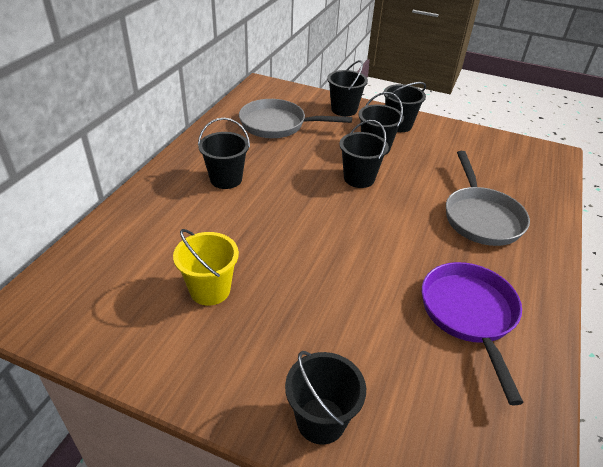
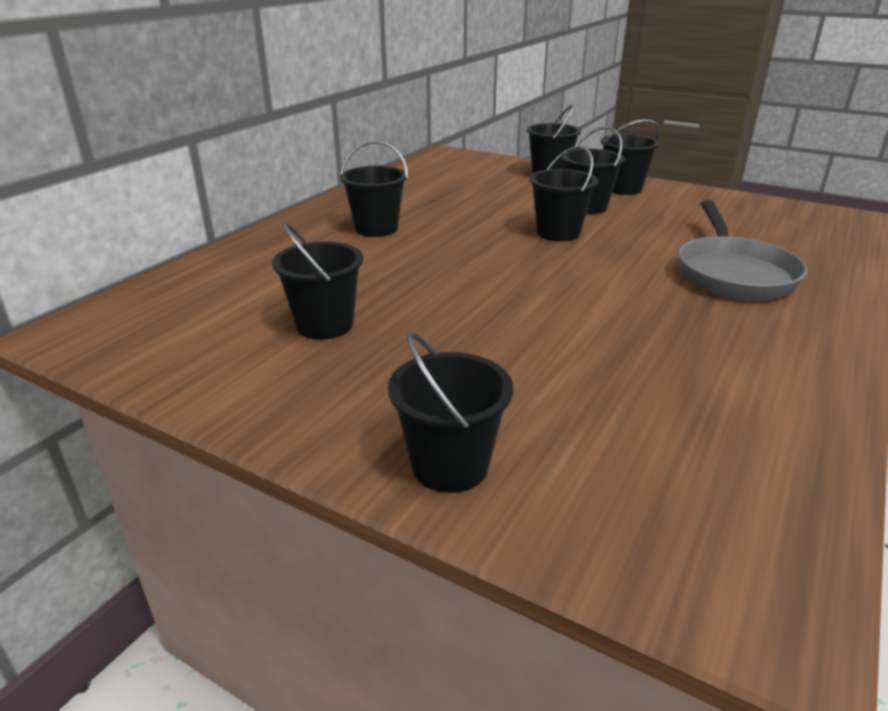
camera: 10 degrees right, 10 degrees down
(210, 290) = (325, 325): yellow bucket -> black bucket
(277, 125) = (457, 185): grey pan -> none
(469, 315) = (704, 368): purple pan -> none

